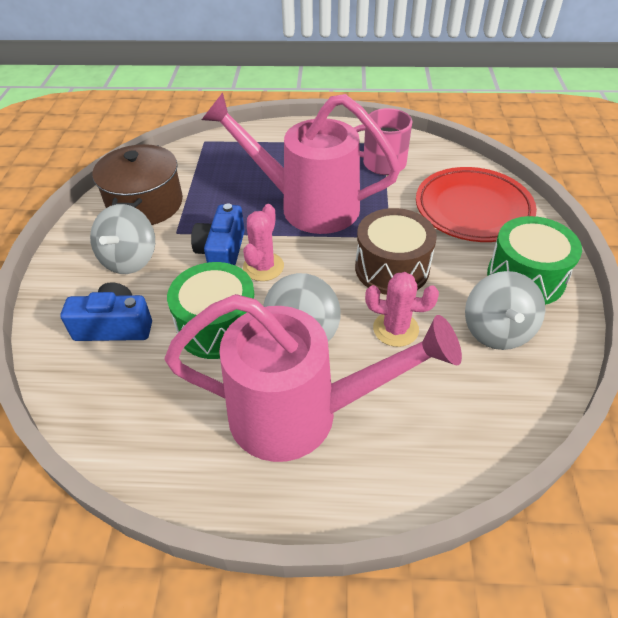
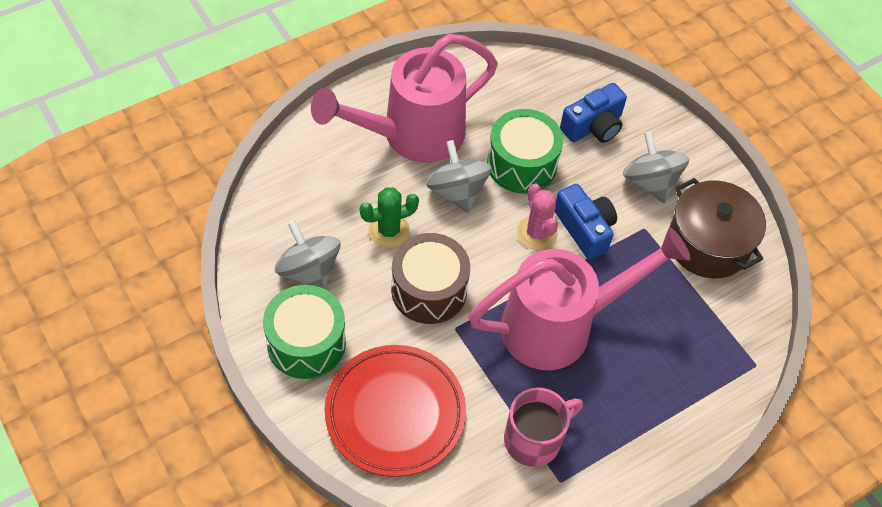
camera: 140 degrees right, 10 degrees up
(395, 329) = (389, 230): pink cactus -> green cactus

